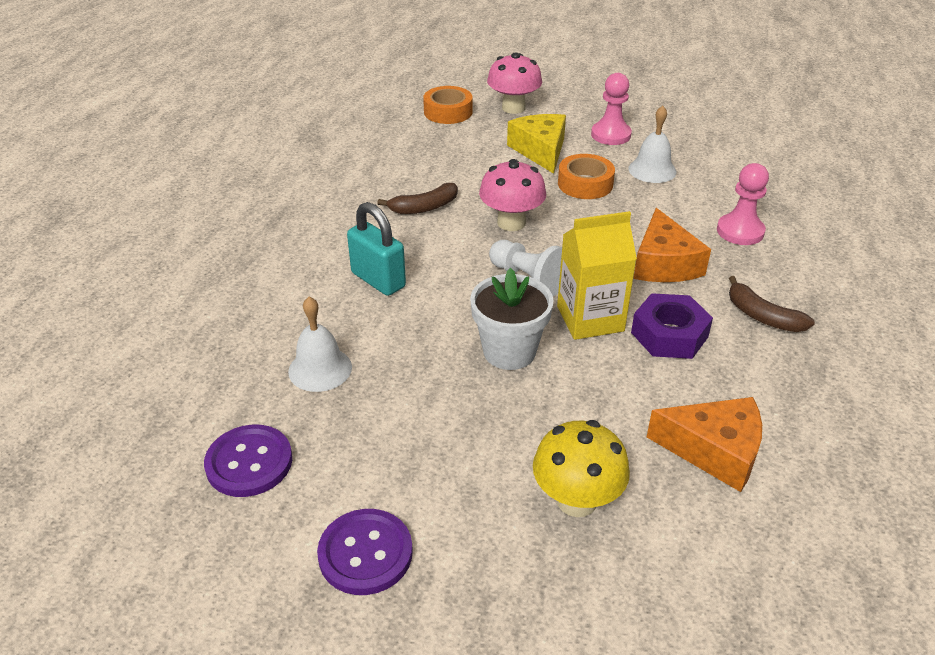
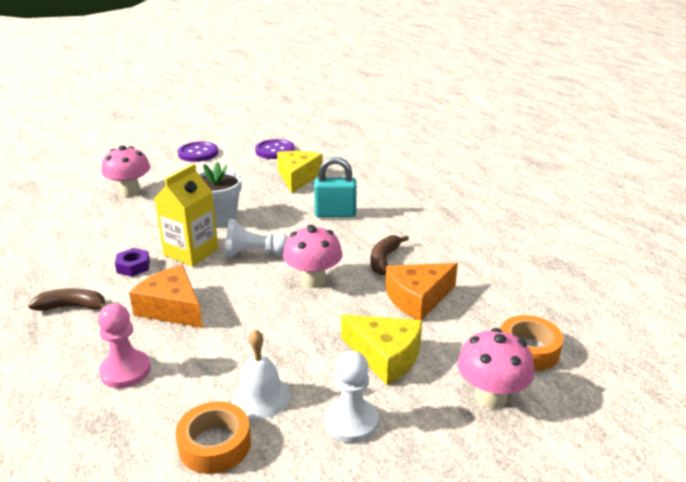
camera: 135 degrees right, 10 degrees down
(320, 369) = (298, 177): white bell -> yellow cheese
(576, 500) = (130, 191): yellow mushroom -> pink mushroom
(585, 184) = (303, 343): orange tape -> orange tape (215, 445)
(611, 135) = (351, 422): pink pawn -> white pawn
(669, 334) = (133, 266): purple nut -> purple nut, size x0.63
(714, 451) = (73, 230): orange cheese -> orange cheese (417, 298)

